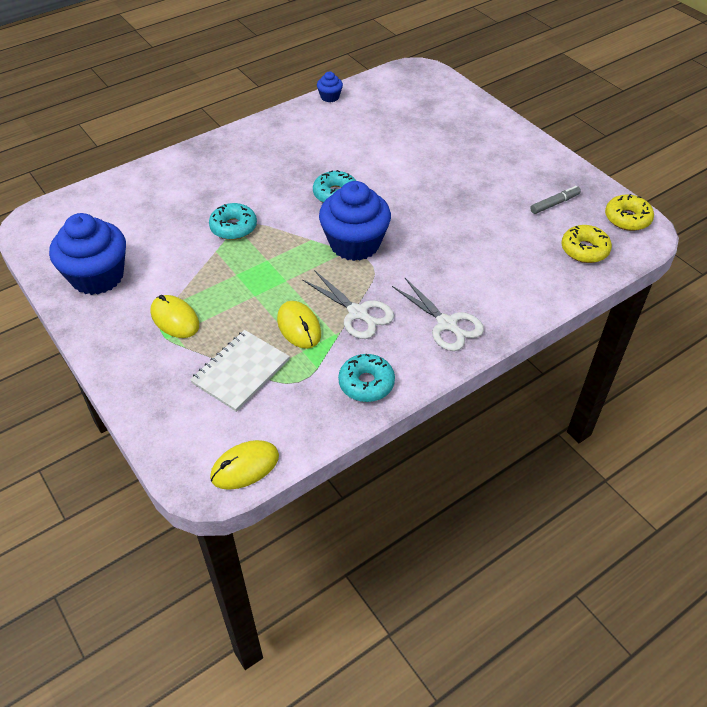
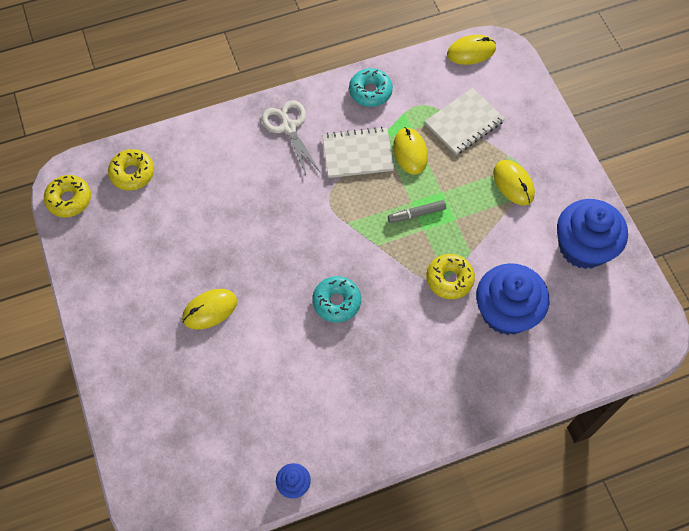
camera: 165 degrees left, 15 degrees up
(233, 227) = (449, 279): turquoise donut -> yellow donut
(354, 244) = (337, 230): blue cupcake -> blue cupcake (506, 311)
(358, 313) = (357, 154): white scissors -> white notebook
(445, 170) = (210, 310): none -> yellow mouse
(554, 204) = (125, 235): grey marker -> grey marker (417, 214)

